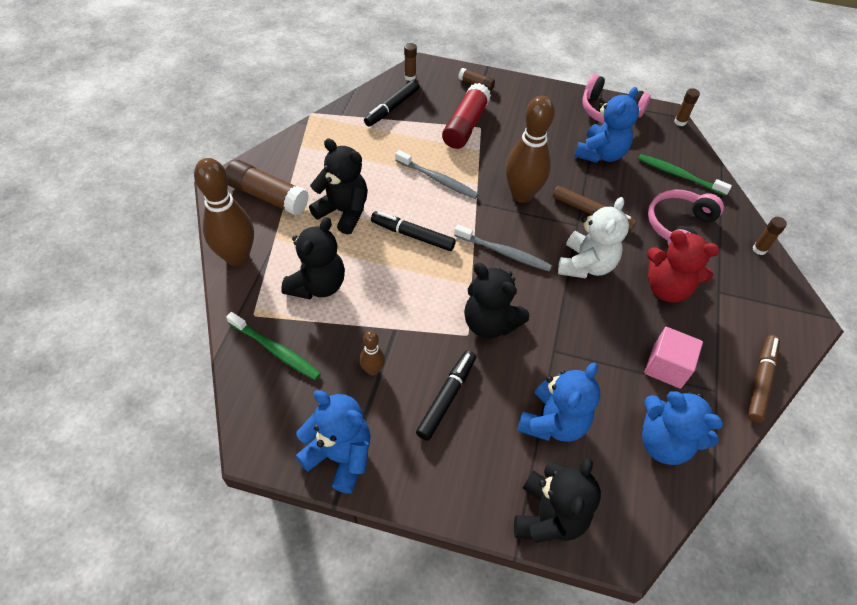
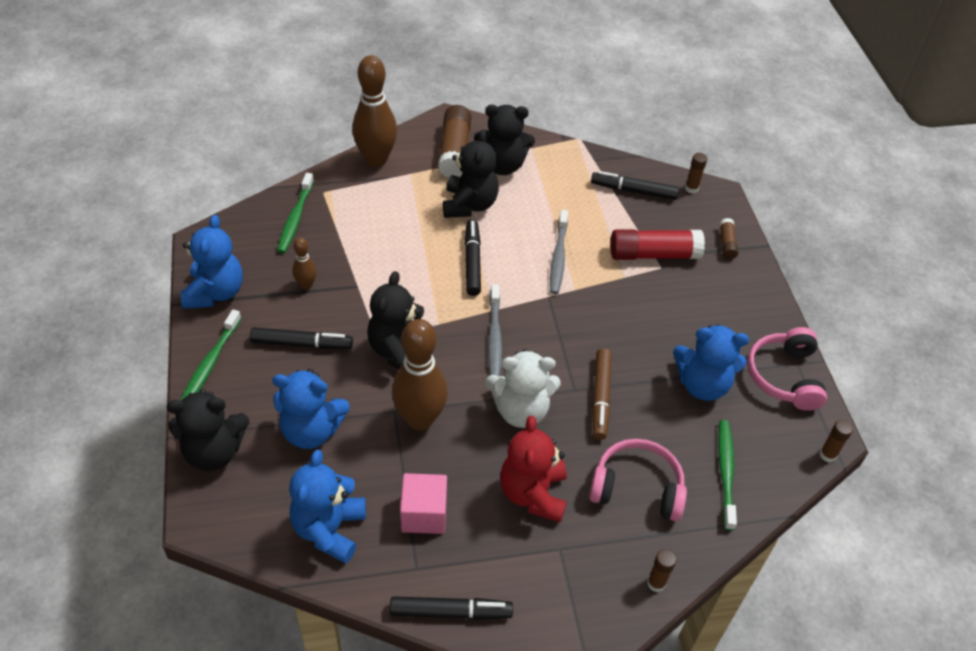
camera: 65 degrees right, 5 degrees down
(317, 285) = (375, 218): black teddy bear -> black teddy bear (502, 165)
(435, 488) = (210, 363): none -> green toothbrush
(522, 195) = (584, 330): brown bowling pin -> brown bowling pin (420, 419)
(761, 381) = (450, 612): brown marker -> black marker

